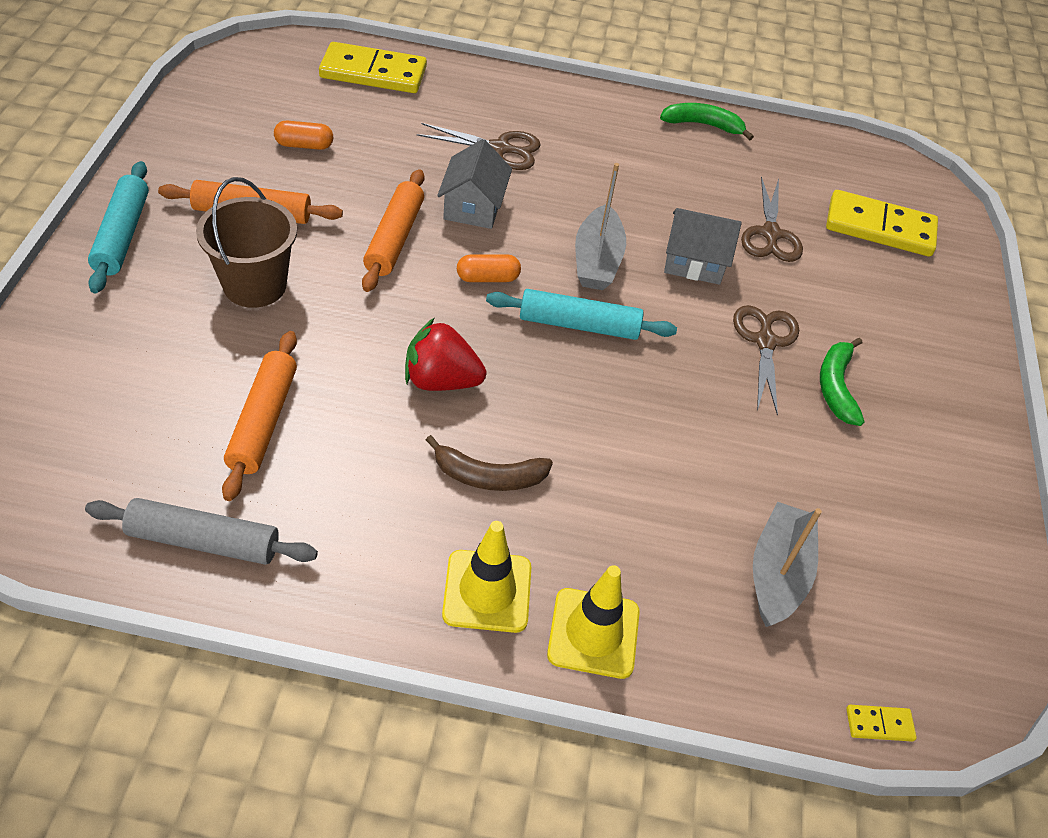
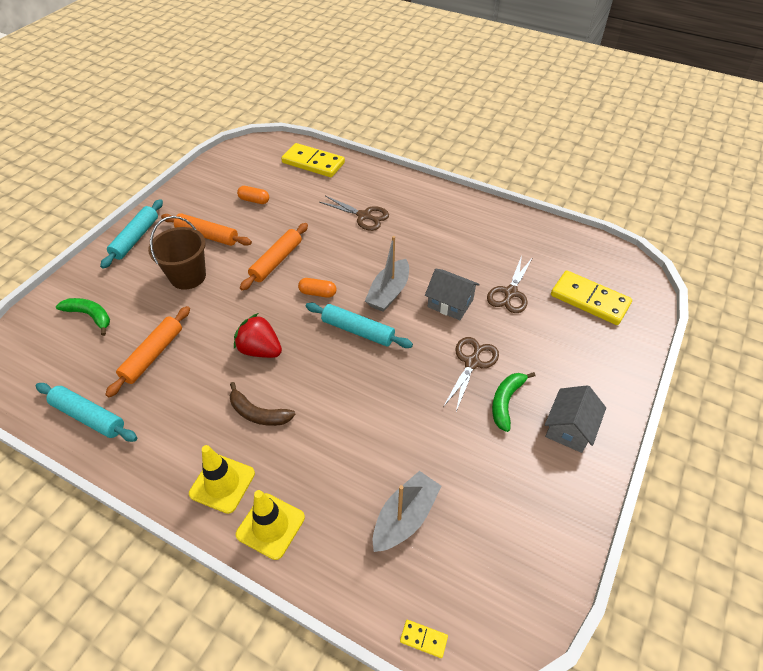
camera: 25 degrees right, 0 degrees up
(204, 540) = (89, 416): grey rolling pin -> turquoise rolling pin
(473, 206) = (331, 248): grey house -> grey house (569, 428)
(703, 125) = (499, 216): green banana -> green banana (90, 316)

